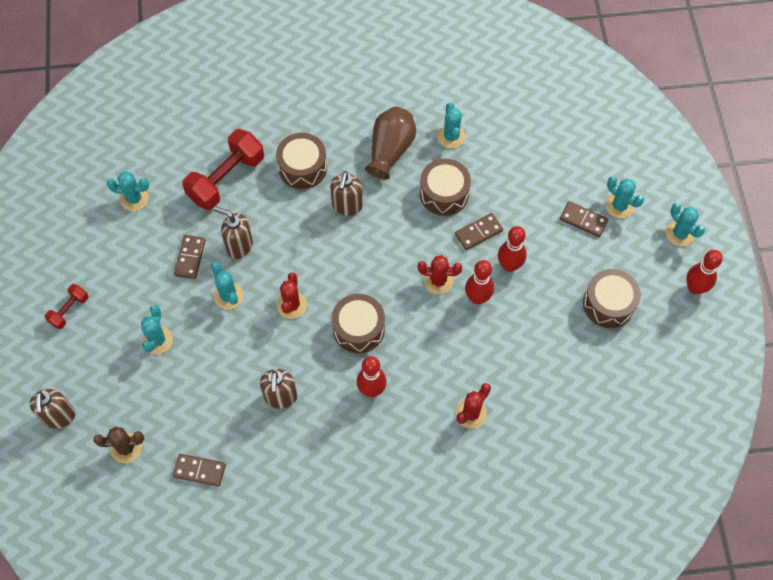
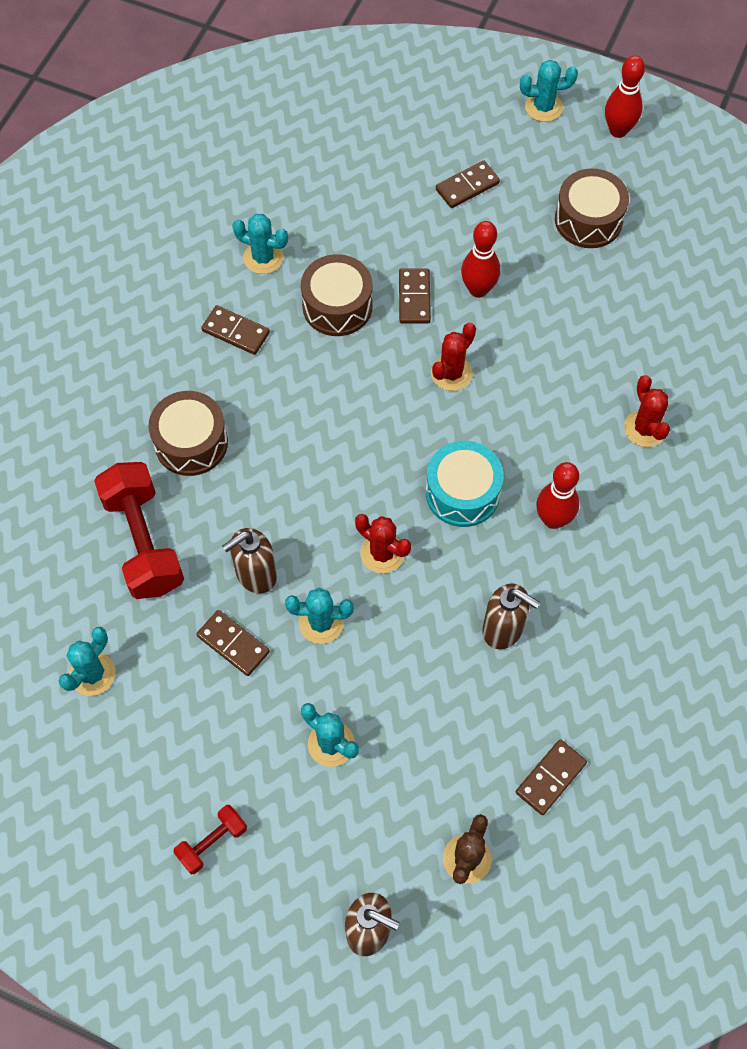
camera: 60 degrees left, 0 degrees up
(69, 310) = (212, 842): red dumbbell -> red dumbbell turned 75 degrees clockwise
(347, 206) = (282, 420): brown soap dispenser -> none
(358, 329) = (462, 493): brown drum -> turquoise drum
(390, 150) = (236, 332): brown vase -> brown domino
(477, 298) = (500, 344): red bowling pin -> none
(619, 206) = (472, 143): turquoise cactus -> none

